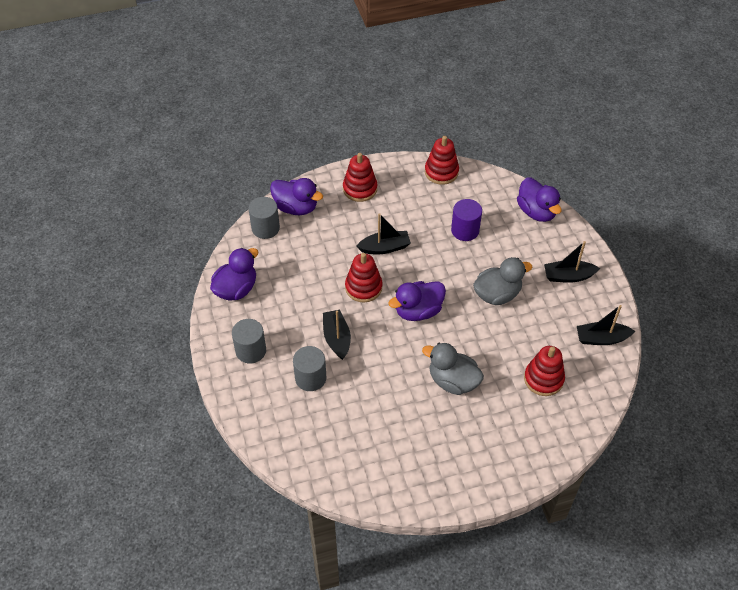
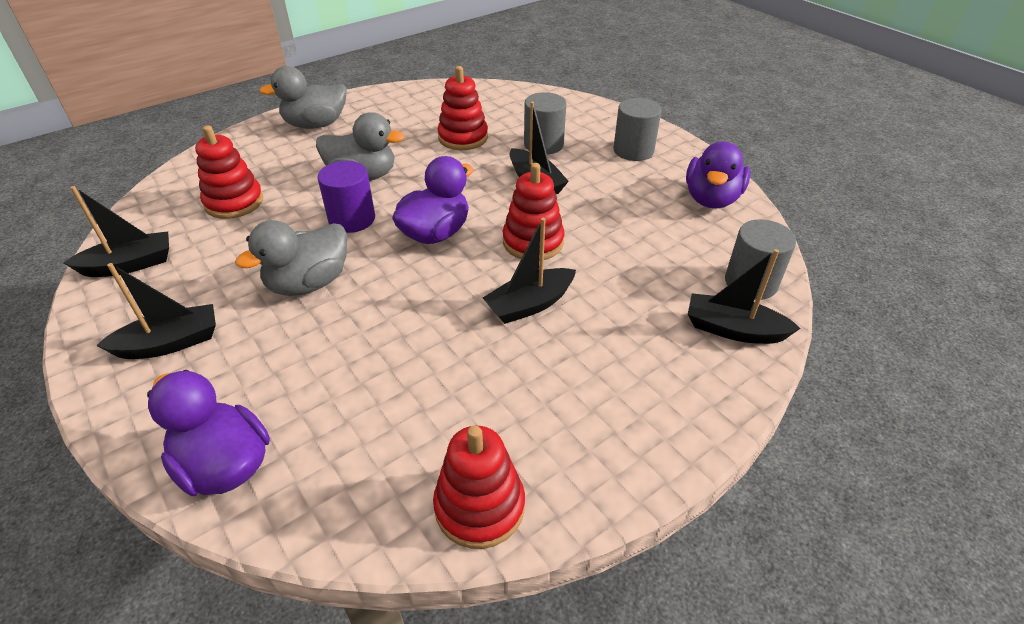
camera: 160 degrees right, 10 degrees down
(296, 207) = (733, 329): purple duck -> black boat
(360, 189) = (642, 402): red stacking toy -> red stacking toy (463, 138)
(465, 230) = (387, 375): purple cylinder -> purple cylinder (352, 219)
(481, 463) = (316, 125): none -> grey duck

